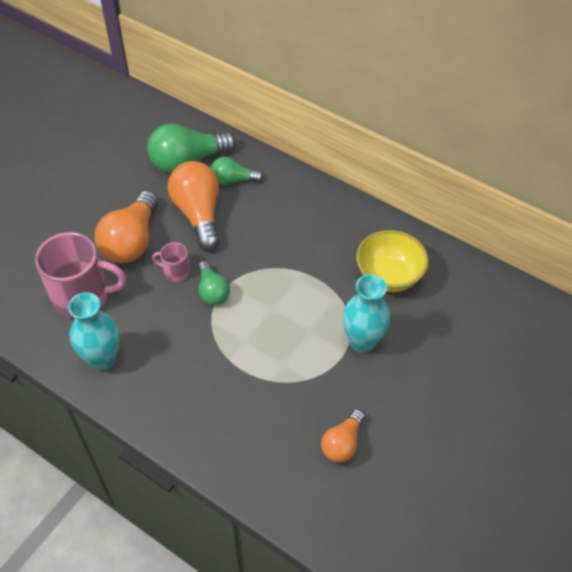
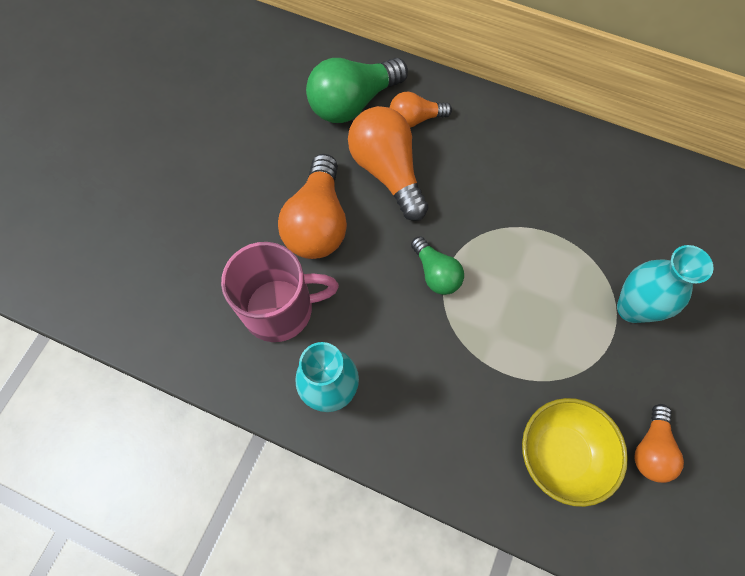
camera: 10 degrees left, 15 degrees up
(176, 272) = (384, 254): pink mug -> none
(233, 180) = (415, 119): green light bulb -> orange light bulb
(388, 276) = (635, 216): yellow bowl -> yellow bowl (560, 454)

